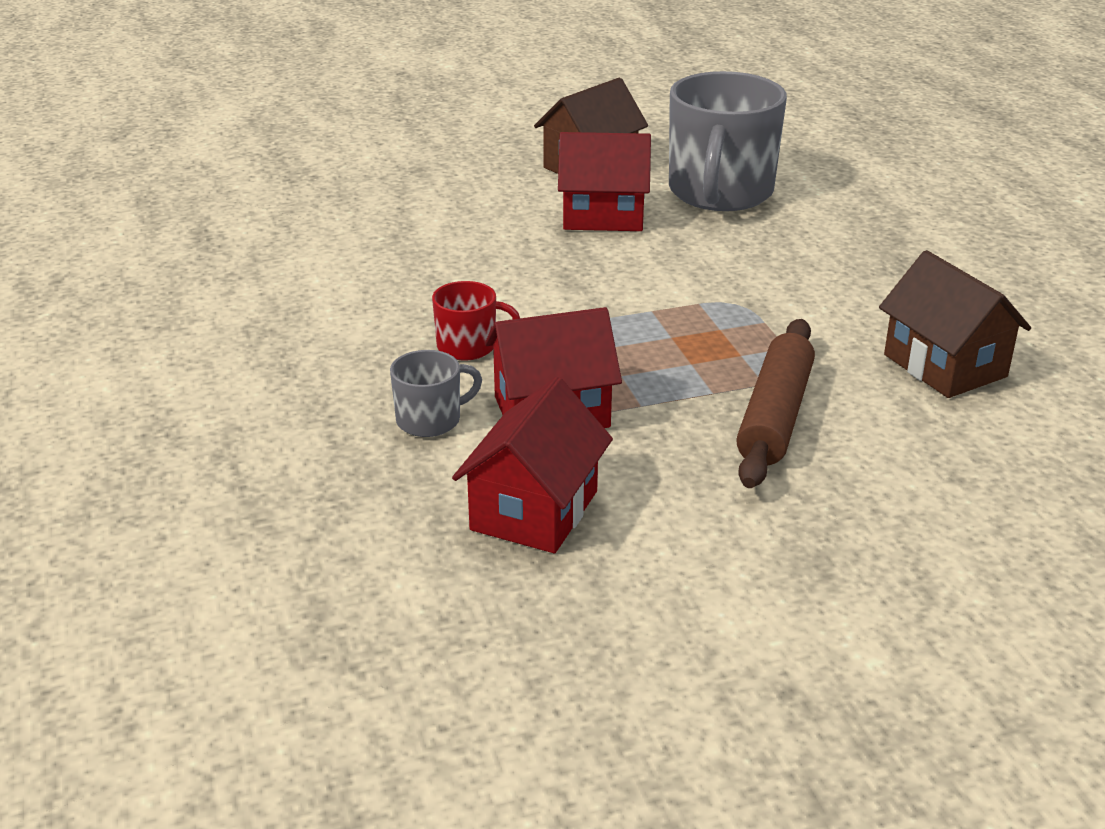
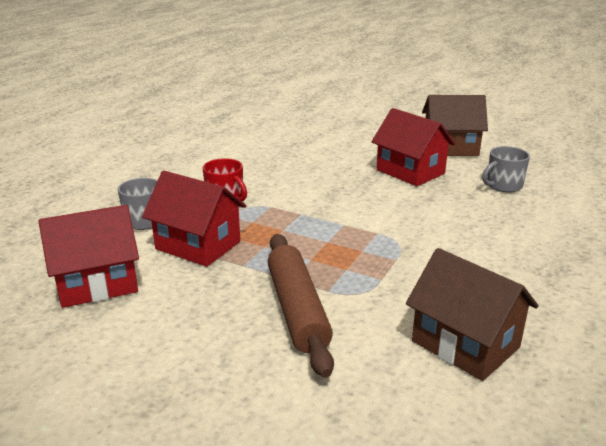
camera: 45 degrees right, 5 degrees down
(720, 193) = (503, 186): grey mug -> grey mug, size x0.46
(774, 416) = (297, 310): brown rolling pin -> brown rolling pin turned 75 degrees counterclockwise
(944, 366) = (465, 344): brown house -> brown house turned 60 degrees counterclockwise

